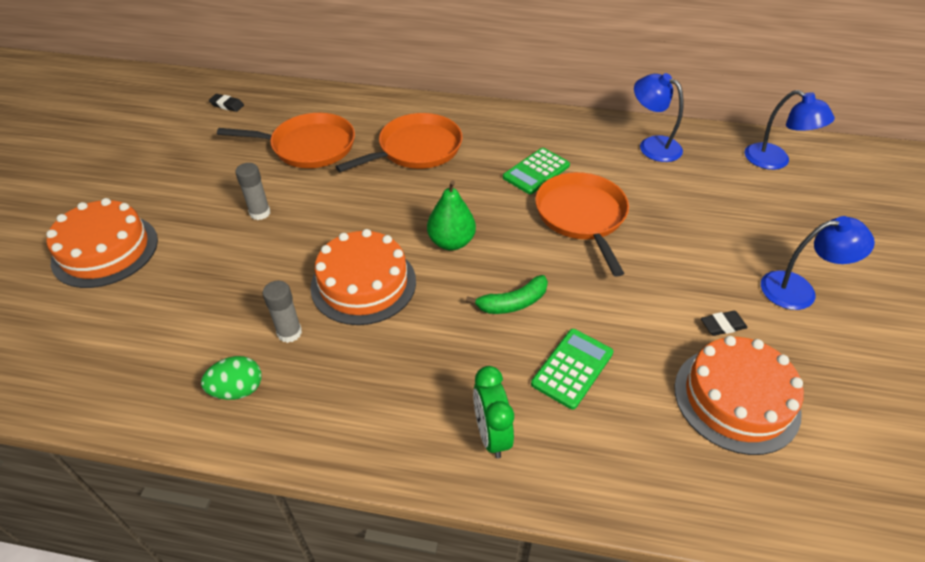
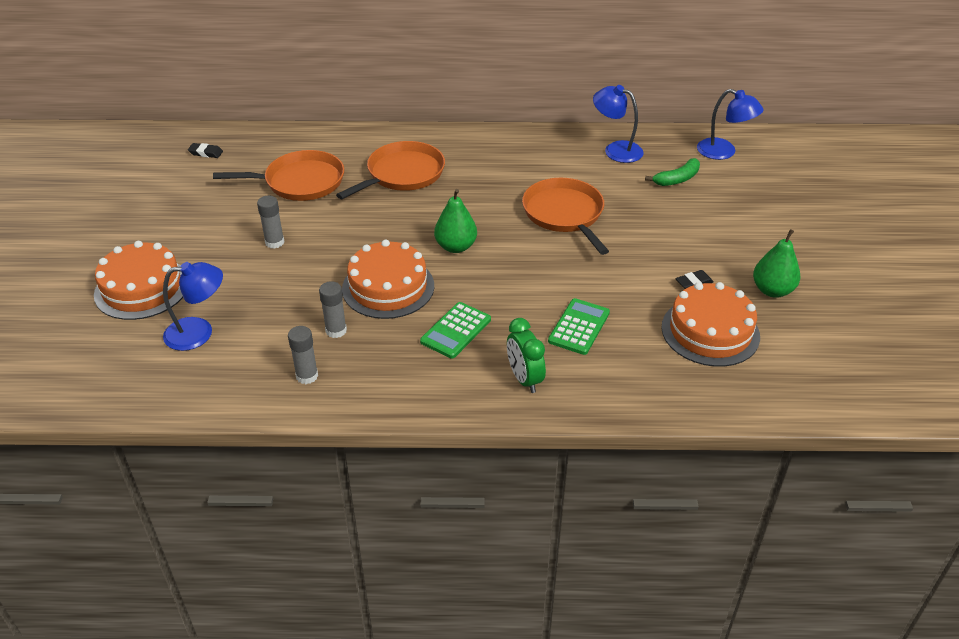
camera: 10 degrees left, 5 degrees down
(238, 390) = (307, 376): green egg -> grey glue stick
(513, 303) = (520, 287): green banana -> green banana (677, 179)
(536, 171) = (517, 182): green calculator -> green calculator (456, 331)
(799, 290) = (751, 250): blue lamp -> blue lamp (199, 332)
(821, 350) = (772, 290): none -> green pear

